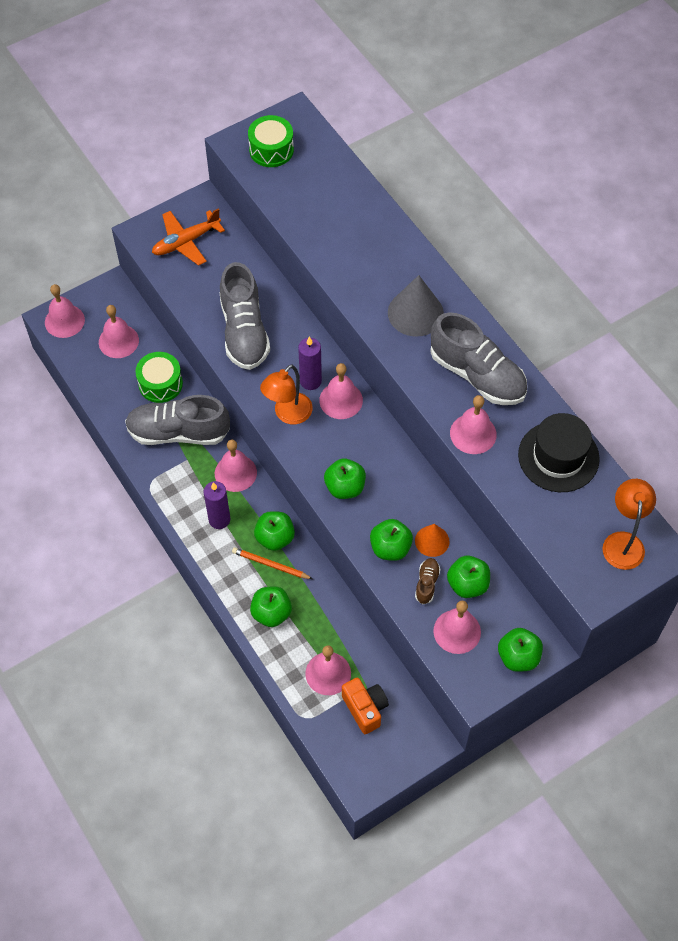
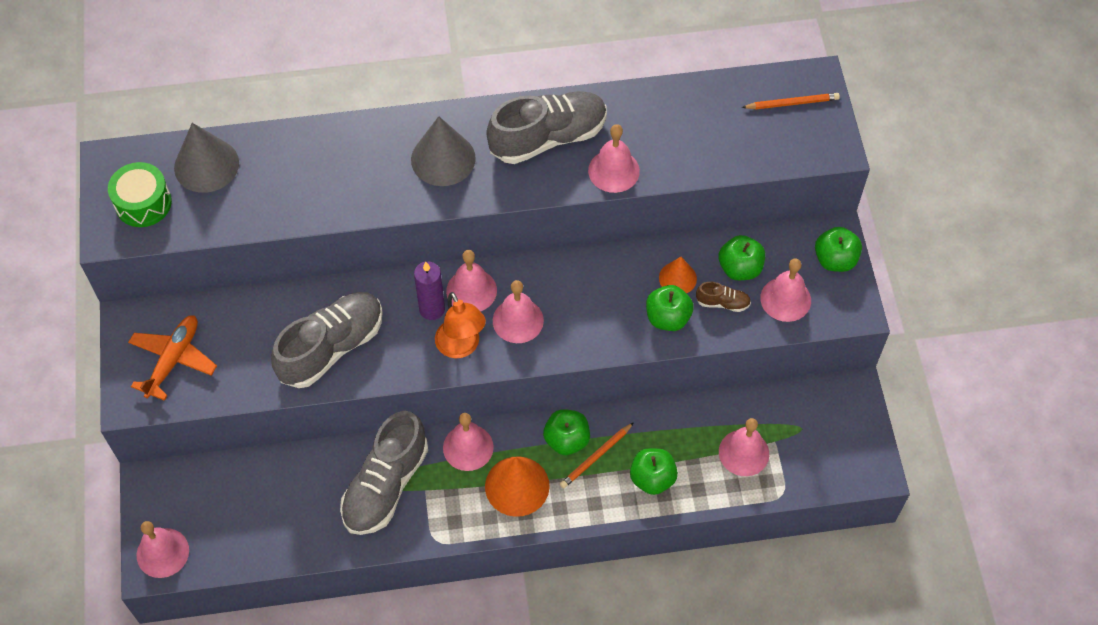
camera: 65 degrees left, 0 degrees up
(118, 341) = (227, 503): pink bell -> pink bell (518, 320)
(160, 384) = (311, 480): green drum -> none
(186, 242) = (173, 359): orange plane -> orange plane turned 150 degrees counterclockwise
(219, 519) = (517, 486): purple candle -> orange cone
(244, 331) = (331, 347): grey shoe -> grey shoe turned 60 degrees counterclockwise
(324, 170) = (206, 165): none -> grey cone
(345, 487) = (577, 330): green apple -> none
(365, 708) = (796, 434): orange camera -> none
(427, 584) = (722, 303): brown shoe -> brown shoe turned 150 degrees clockwise
(558, 456) = (676, 112): black hat -> none
(623, 542) = (792, 103): orange lamp -> orange pencil

